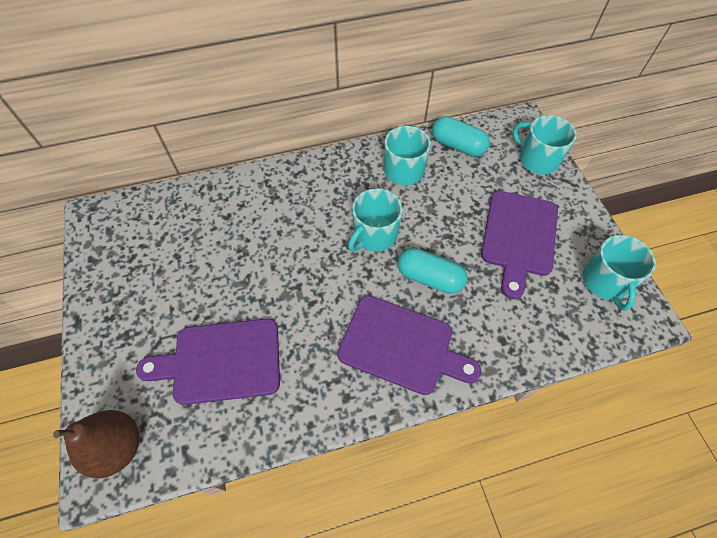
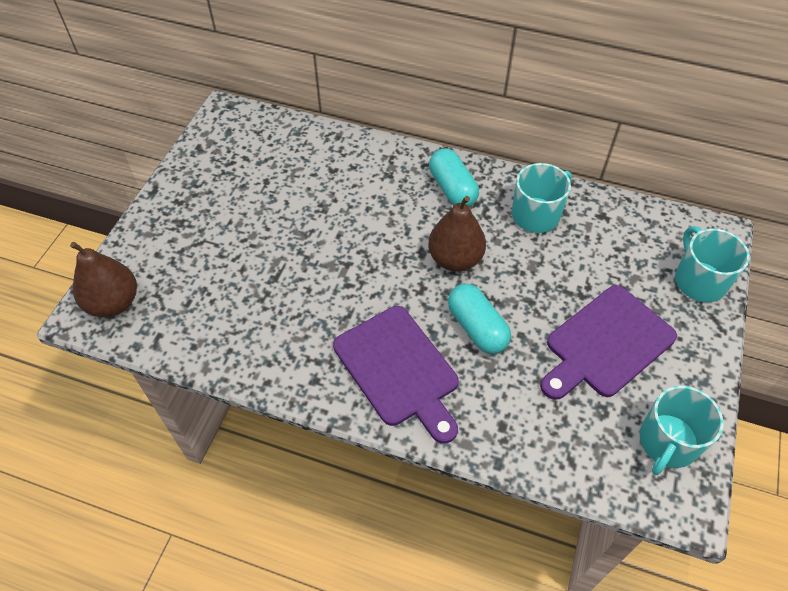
camera: 35 degrees right, 5 degrees down
(221, 361) = (236, 287): purple cutting board -> none
(374, 235) = (455, 259): turquoise mug -> brown pear
(458, 146) = (616, 220): turquoise capsule -> turquoise capsule (452, 189)

